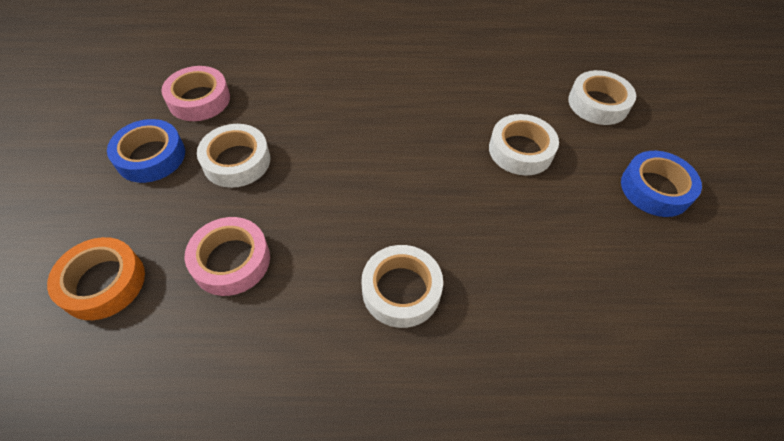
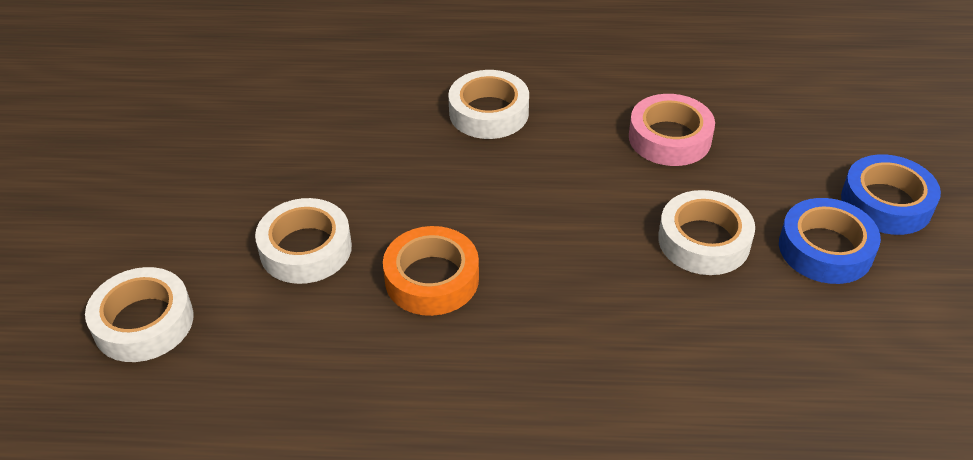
camera: 175 degrees left, 10 degrees down
(103, 283) = (793, 123): orange tape -> orange tape (432, 279)
(199, 99) = (804, 340): pink tape -> none
(655, 189) = (154, 197): blue tape -> blue tape (886, 203)

